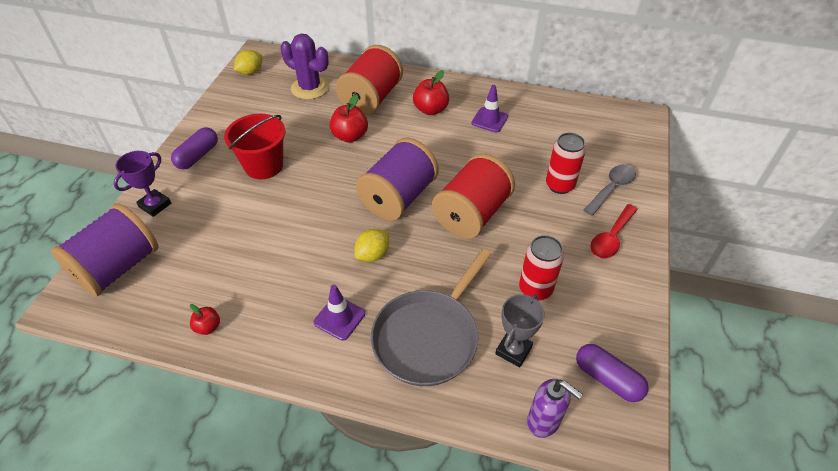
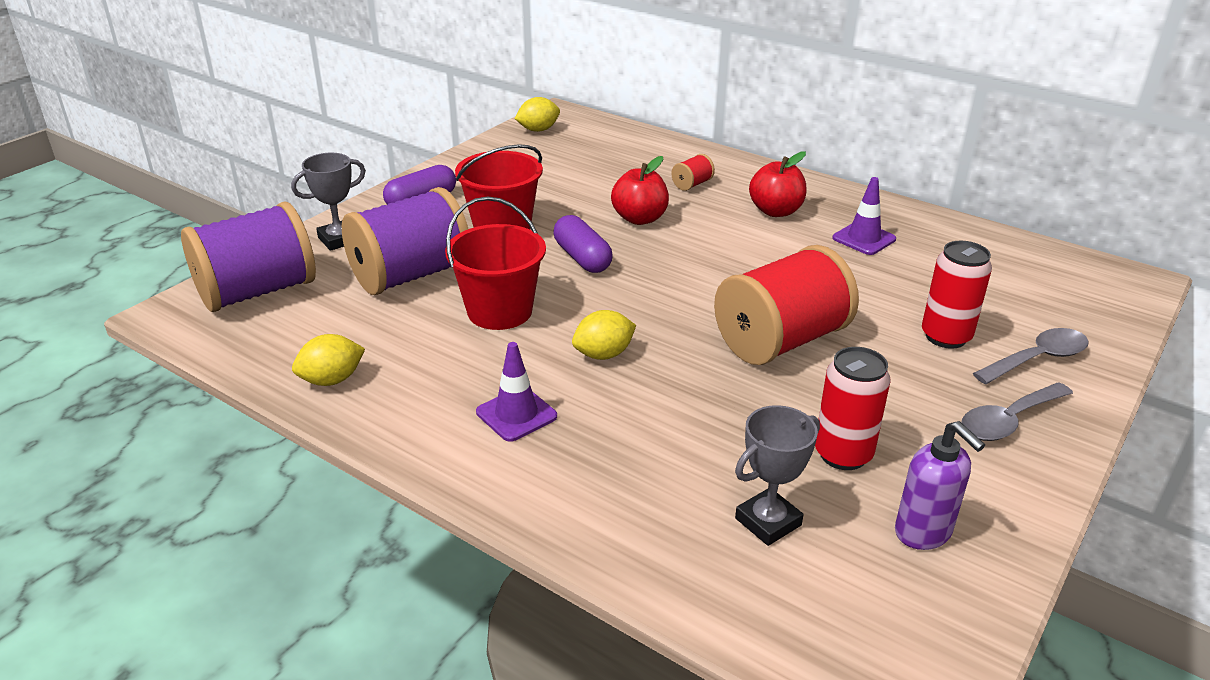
camera: 20 degrees right, 15 degrees down
(155, 205) = (339, 239): purple trophy -> grey trophy
(208, 327) = (332, 380): red apple -> yellow lemon
(293, 238) = (500, 311): none -> red bucket
(310, 88) = (610, 159): purple cactus -> none
(371, 99) = (692, 184): red spool -> red spool, size x0.40
(398, 197) = (676, 299): purple spool -> purple spool (410, 276)
(428, 337) = (637, 470): grey pan -> none
(543, 421) = (775, 628): purple soap dispenser -> purple soap dispenser (923, 533)
(607, 379) = (918, 603): purple capsule -> purple capsule (582, 258)
(611, 238) = (1008, 421): red spoon -> grey spoon

